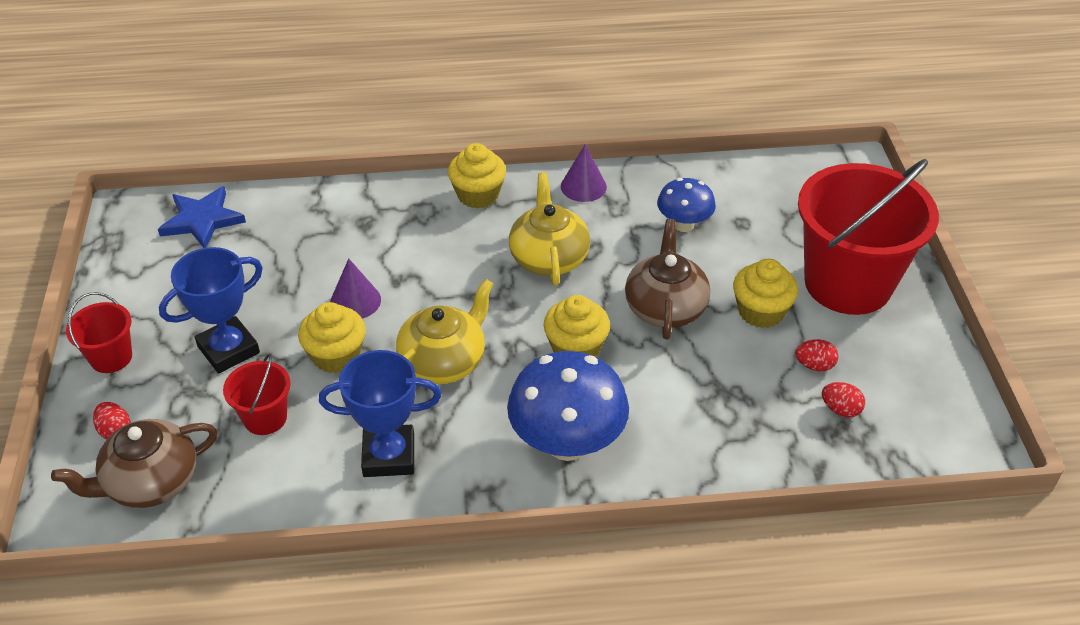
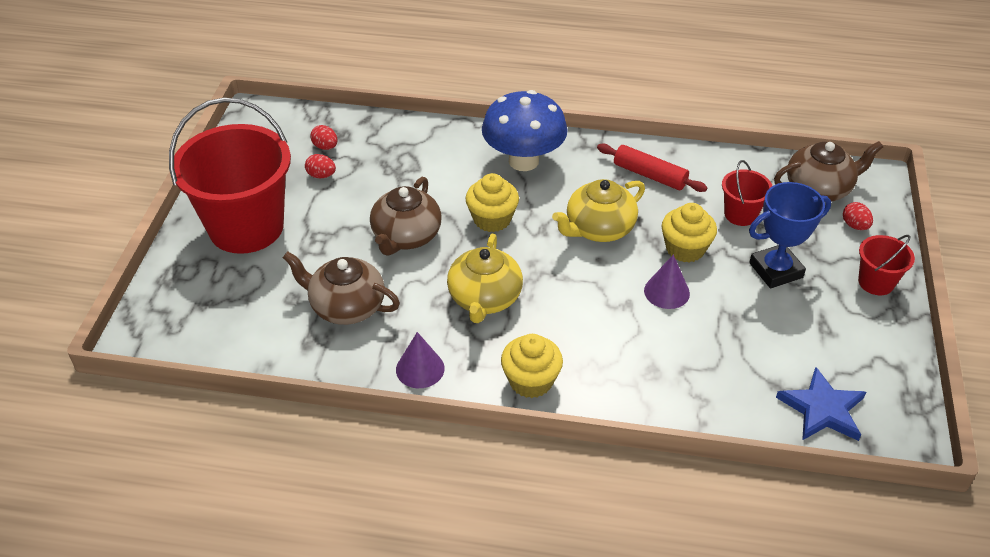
camera: 165 degrees left, 0 degrees up
(389, 456) = (650, 175): blue trophy -> red rolling pin
(683, 225) = (346, 306): blue mushroom -> brown teapot
(760, 312) = (332, 219): yellow cupcake -> none

